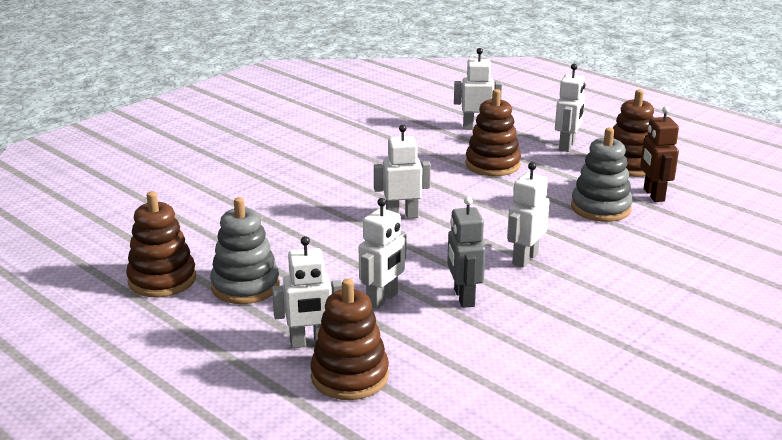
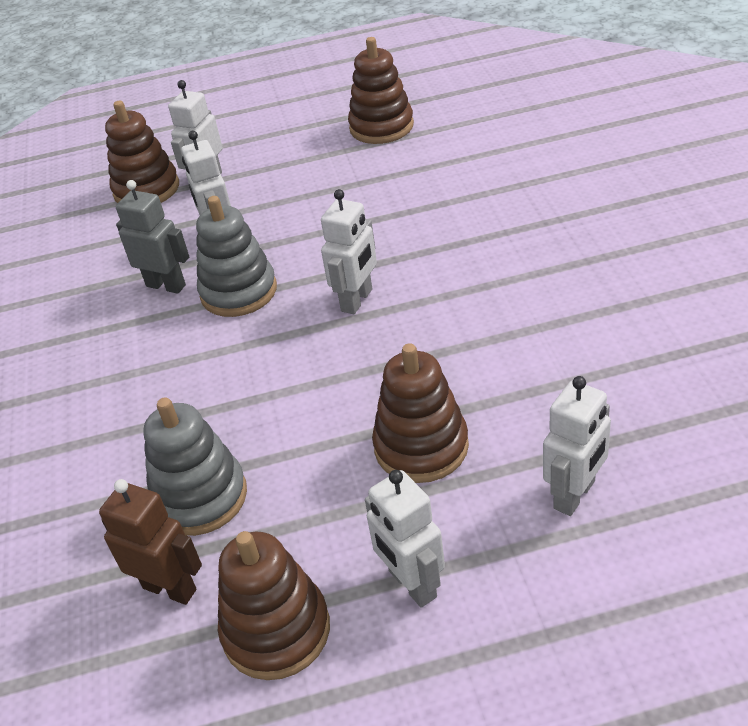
camera: 130 degrees right, 15 degrees up
(245, 286) = (325, 166): grey stacking toy -> grey stacking toy (239, 292)
(524, 258) = (176, 359): white robot -> none

